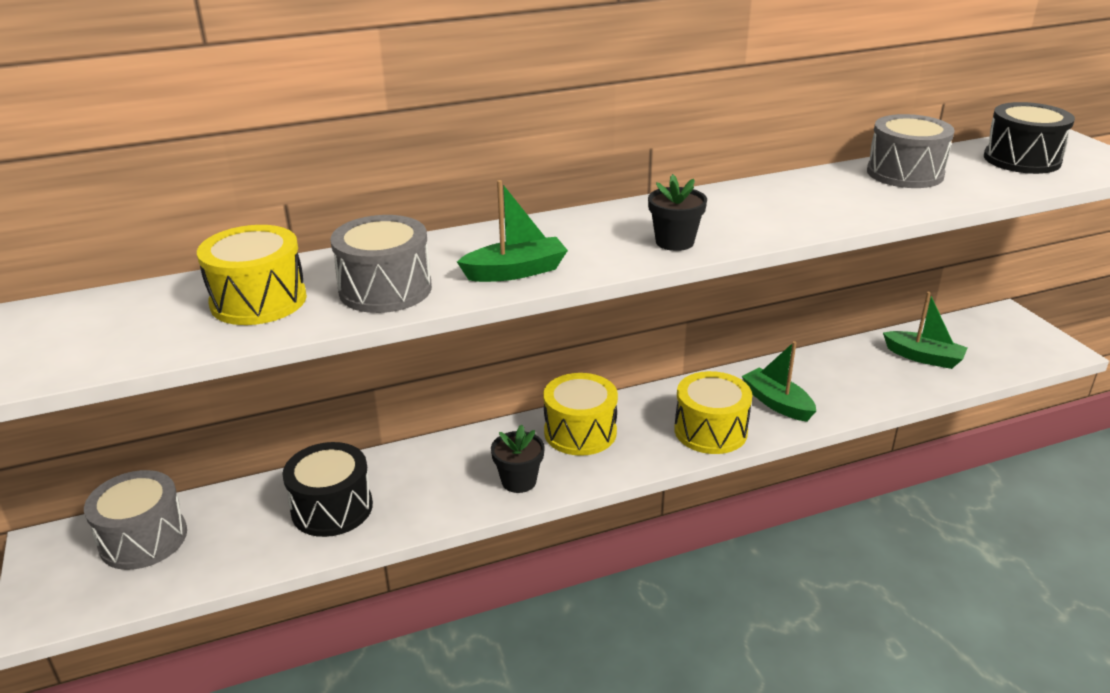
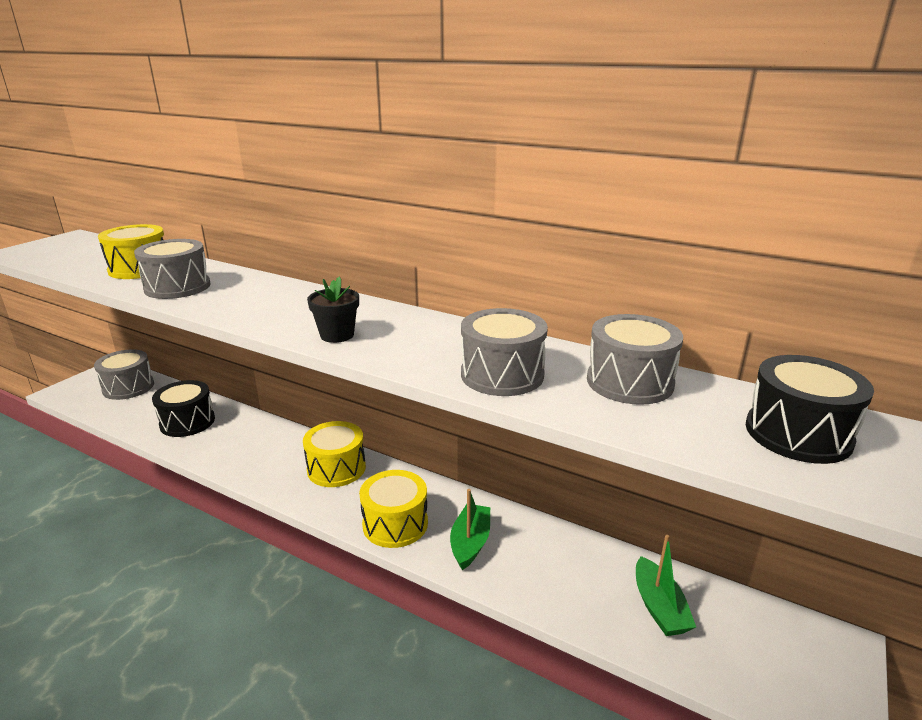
camera: 50 degrees right, 5 degrees down
(515, 271) = (234, 307): green boat -> none
(519, 481) = (261, 469): black flower pot -> none
(844, 206) = (502, 374): none -> grey drum

